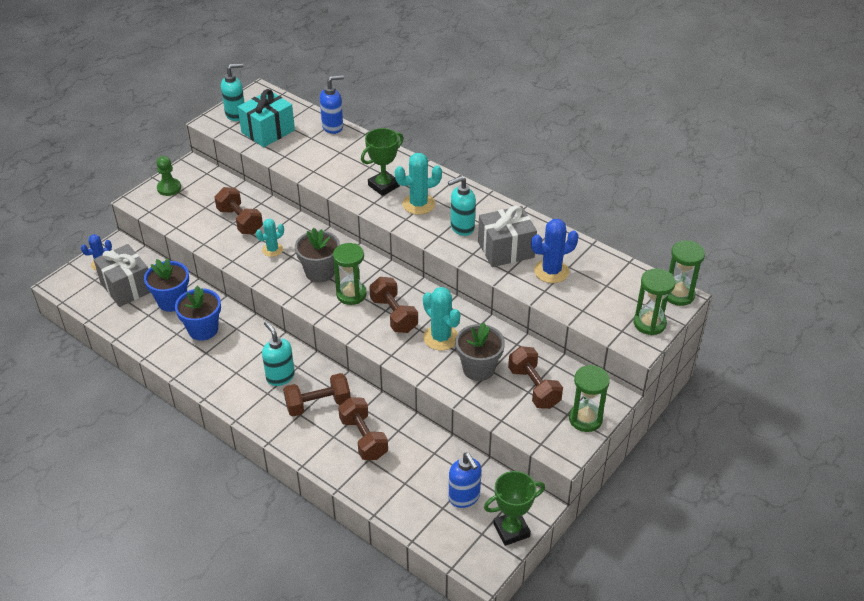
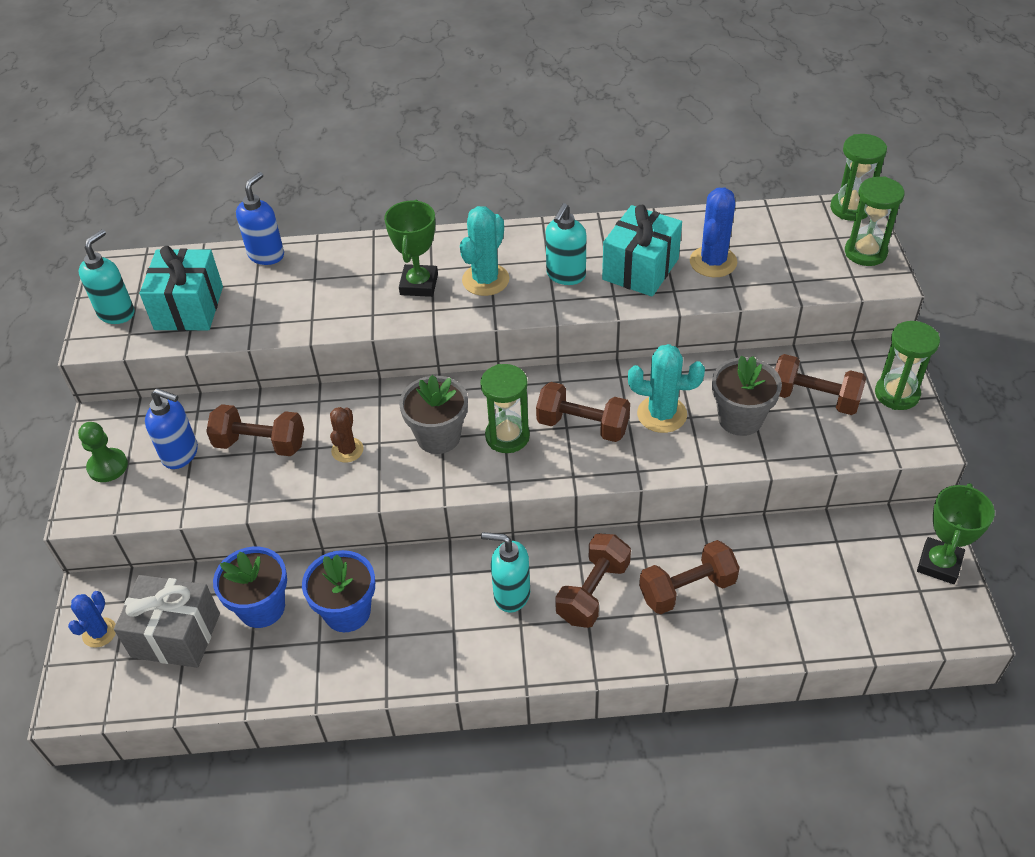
camera: 40 degrees left, 5 degrees up
(272, 250) = (347, 450): turquoise cactus -> brown cactus
(363, 438) = (687, 589): brown dumbbell -> brown dumbbell turned 45 degrees counterclockwise
(464, 497) = (859, 568): blue soap dispenser -> blue soap dispenser (181, 454)
(506, 249) = (640, 269): grey gift -> turquoise gift

